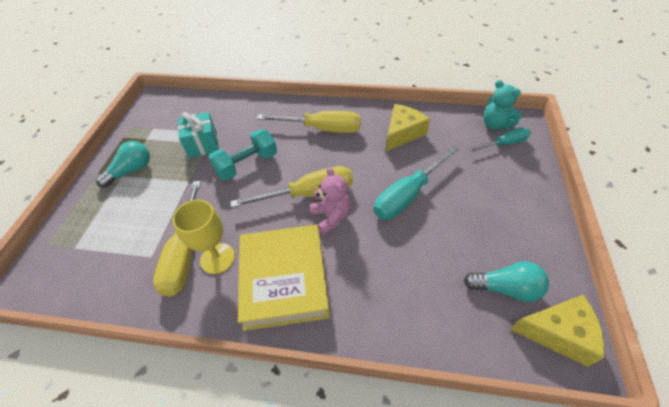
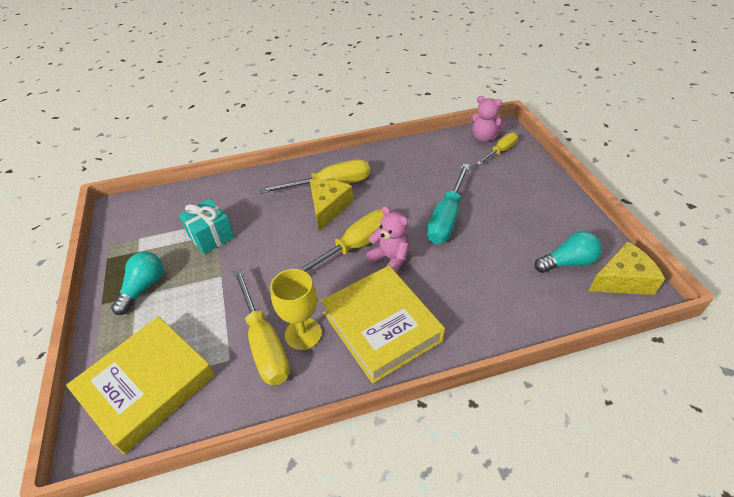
camera: 25 degrees left, 5 degrees down
(85, 253) = (147, 386): none -> yellow book
(247, 164) = (274, 240): turquoise dumbbell -> none
(402, 133) = (409, 167): yellow cheese -> yellow cheese (328, 208)
(495, 125) = (484, 138): turquoise teddy bear -> pink teddy bear
(504, 144) = (500, 151): turquoise screwdriver -> yellow screwdriver

